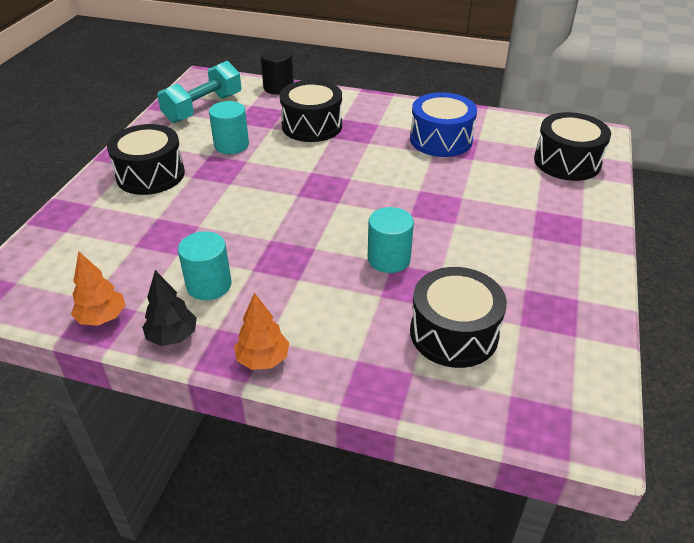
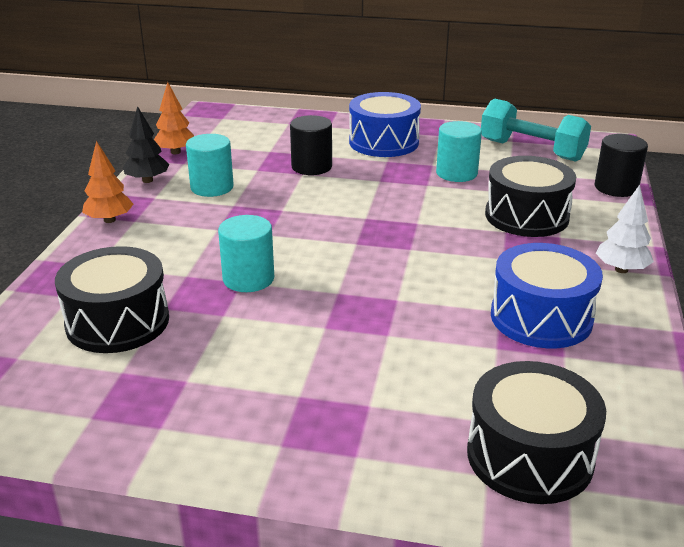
camera: 85 degrees right, 10 degrees down
(150, 175) = (384, 142): black drum -> blue drum
(186, 219) = (311, 167): none -> black cylinder
(387, 105) = (621, 269): none -> white tree

